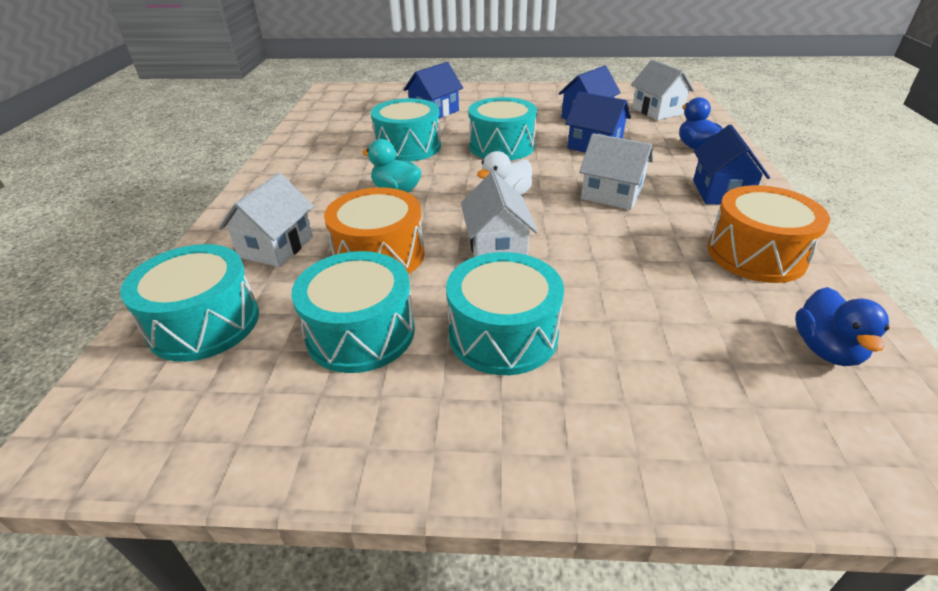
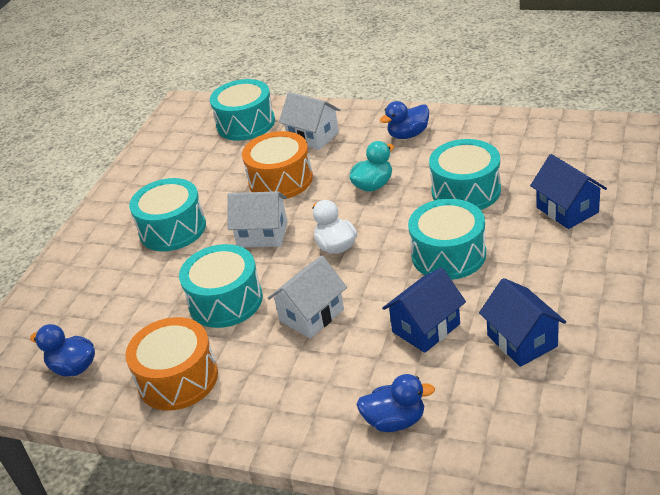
camera: 110 degrees right, 0 degrees up
(299, 183) = (408, 135): none -> blue duck
(361, 332) = (206, 176): turquoise drum -> turquoise drum (225, 301)
(657, 111) = (529, 423): white house -> none
(720, 192) = (282, 398): blue house -> none

